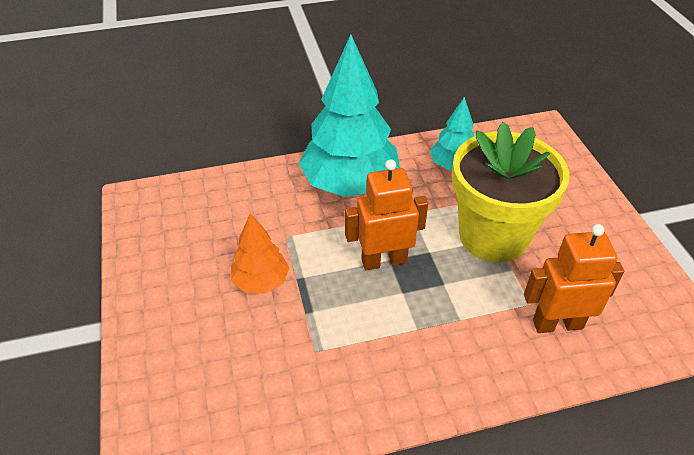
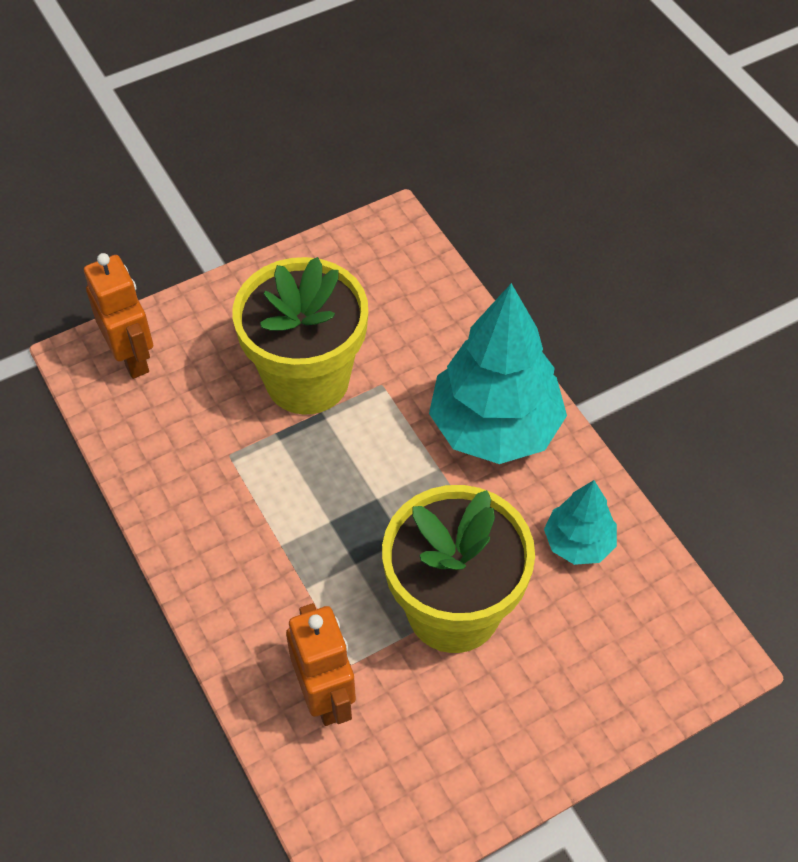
camera: 75 degrees right, 10 degrees up
(261, 281) = (307, 379): orange tree -> yellow flower pot
(384, 260) = (373, 492): orange robot -> orange robot (132, 357)

